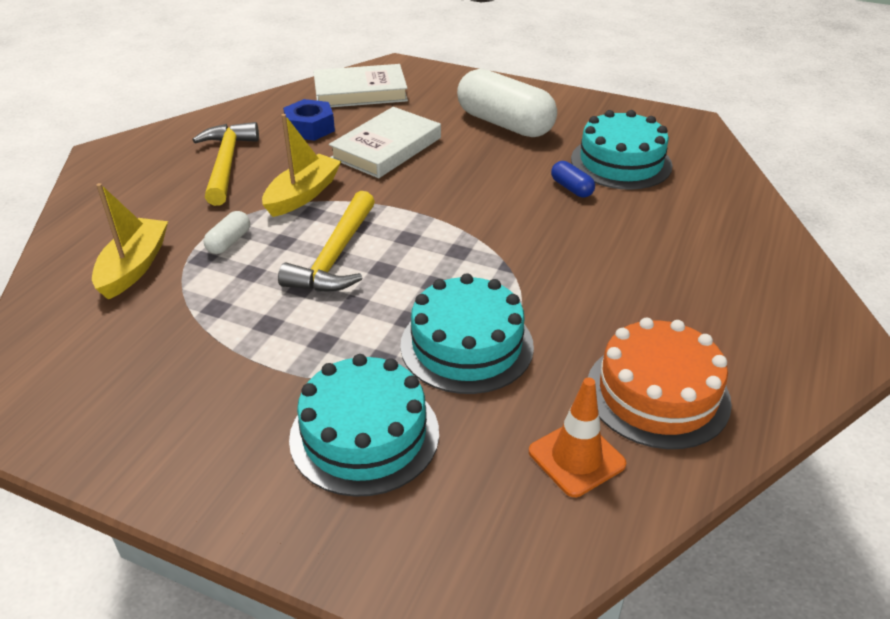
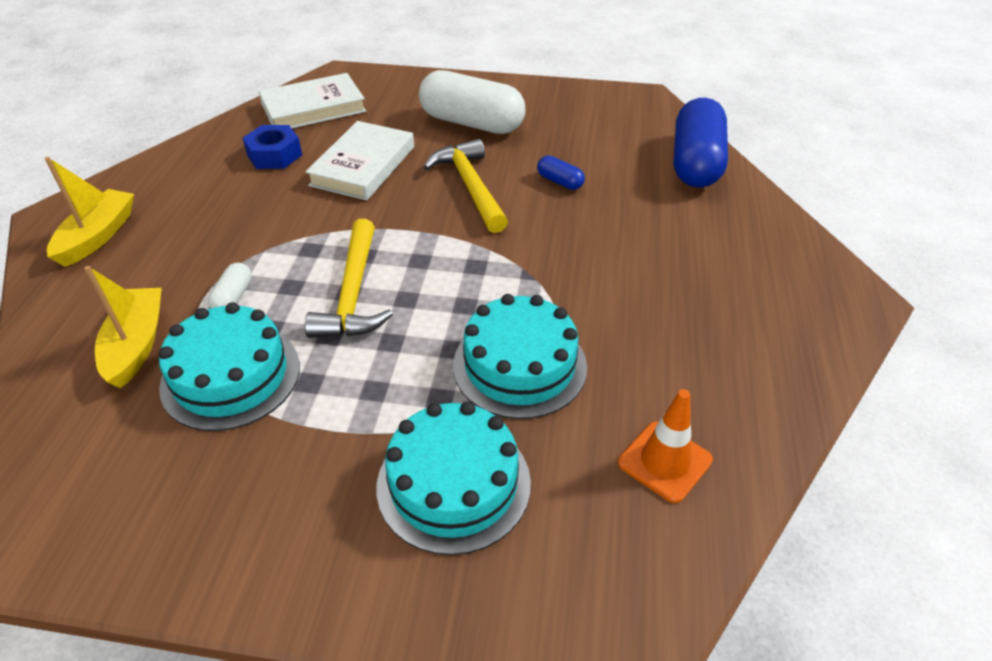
camera: 15 degrees left, 5 degrees up
(226, 164) = (198, 209): yellow hammer -> yellow hammer (470, 187)
(303, 195) = (294, 231): yellow boat -> yellow boat (98, 236)
(621, 162) = (596, 148): turquoise cake -> turquoise cake (231, 376)
(657, 394) = (713, 379): orange cake -> none
(721, 191) = (696, 163): none -> blue capsule

